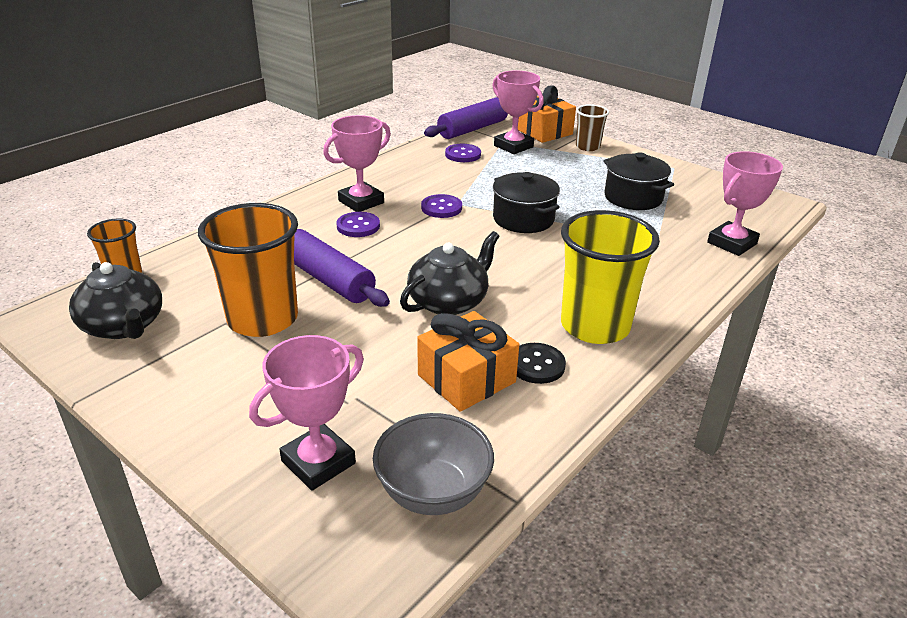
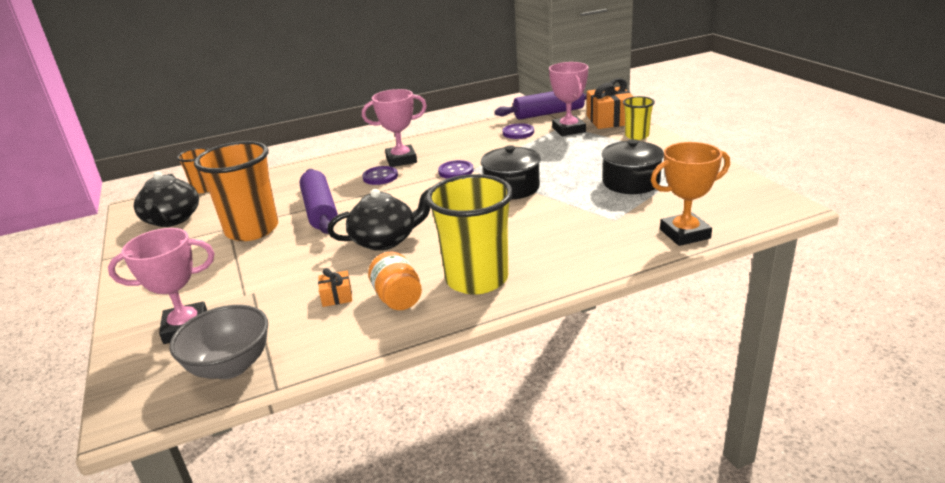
camera: 30 degrees right, 5 degrees down
(466, 378) = (337, 296): orange gift -> orange gift, size x0.49
(537, 365) = (398, 298): black button -> orange jar
(587, 147) = (637, 136): brown cup -> yellow cup
(731, 243) = (685, 234): pink trophy -> orange trophy

